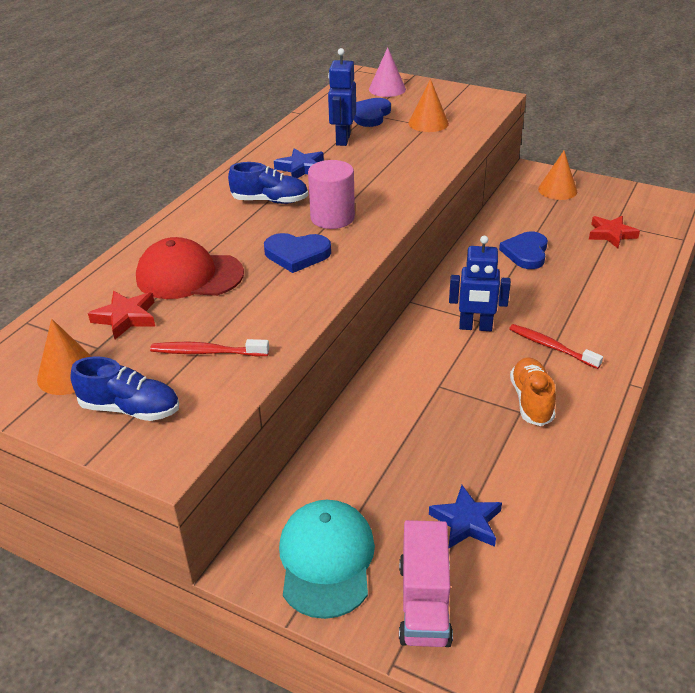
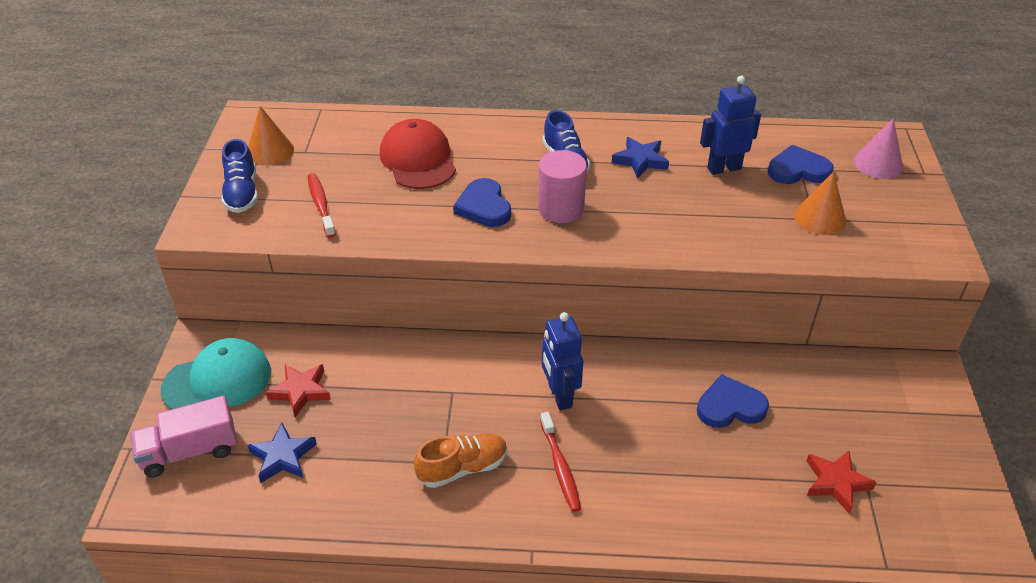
camera: 65 degrees right, 5 degrees up
(126, 318) = (346, 150): red star -> red star (300, 391)
(551, 347) = (560, 467): red toothbrush -> red toothbrush turned 150 degrees clockwise
(557, 190) = (904, 406): orange cone -> none

